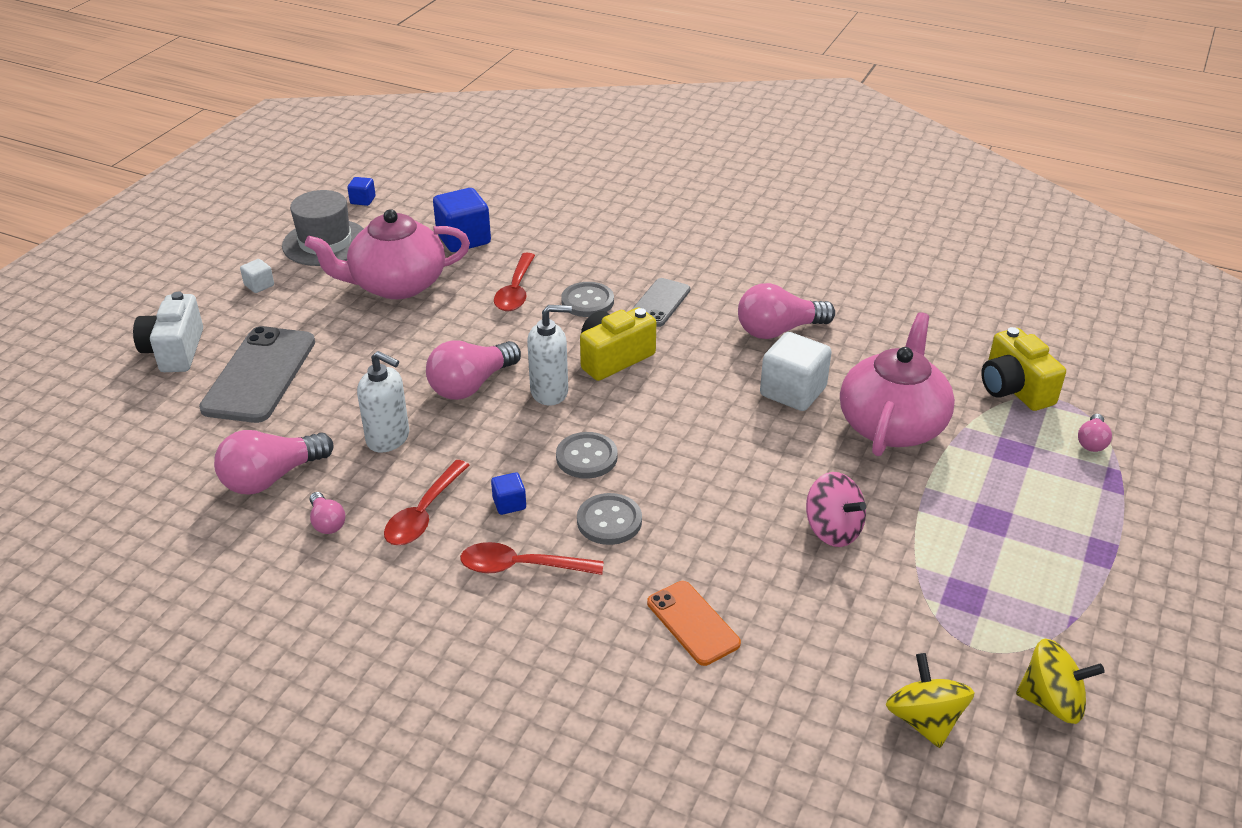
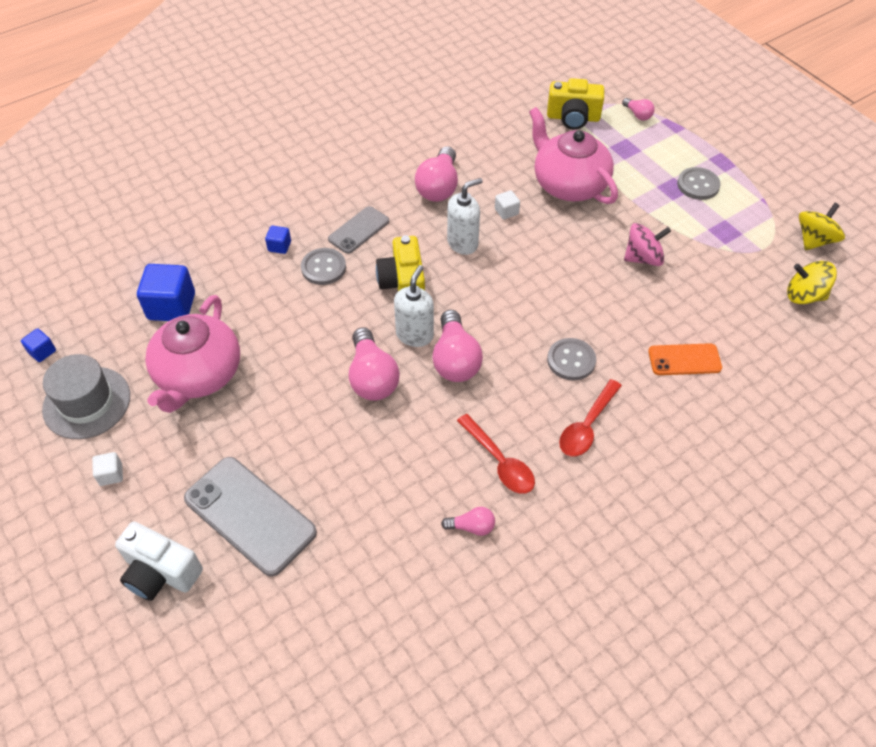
camera: 60 degrees left, 15 degrees up
(271, 478) = (394, 548): pink light bulb -> pink light bulb (455, 359)
(388, 438) = (399, 453): white soap dispenser -> white soap dispenser (463, 243)
(509, 504) = (520, 407): blue cube -> blue cube (279, 246)
(516, 291) = (274, 303): red spoon -> none
(586, 457) = (500, 345): grey button -> grey button (698, 185)
(659, 303) = (358, 230): grey phone -> grey phone turned 75 degrees clockwise
(793, 392) = (506, 211): white cube -> white cube, size x0.49

